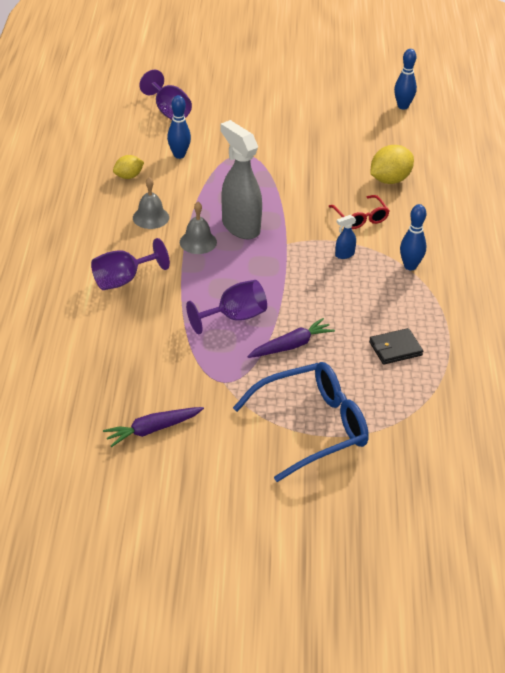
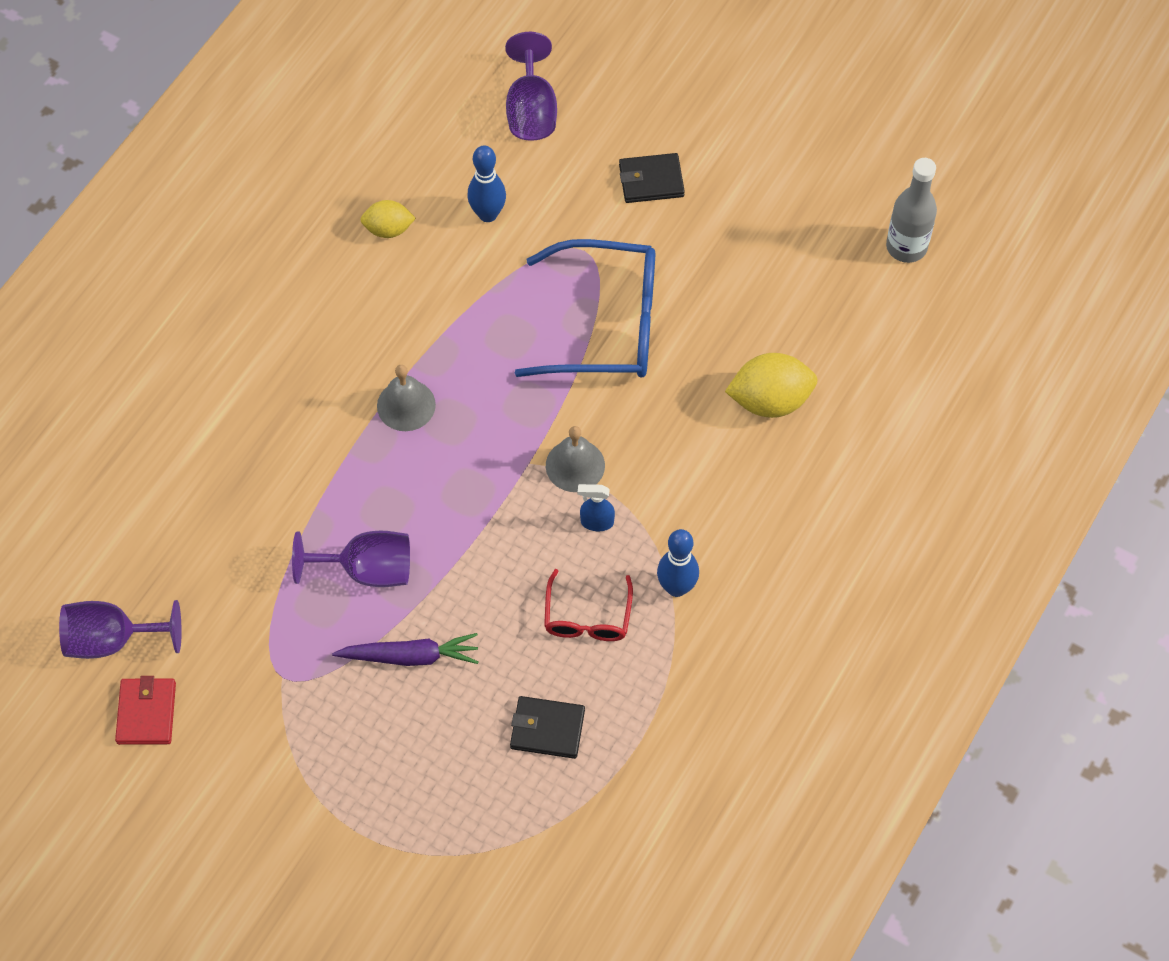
camera: 30 degrees right, 20 degrees up
(123, 280) = (262, 433): purple goblet -> purple goblet (112, 640)
(150, 217) = (370, 327): grey bell -> grey bell (575, 465)
(152, 429) = (146, 713): purple carrot -> red wallet
(240, 227) = (484, 401): grey spray bottle -> none
(255, 119) = (651, 181): none -> black wallet
(314, 426) = (349, 808): blue glasses -> blue glasses (608, 324)
(361, 218) = (670, 461): red glasses -> red glasses (587, 618)
(403, 106) = (906, 247): blue bowling pin -> grey bottle

